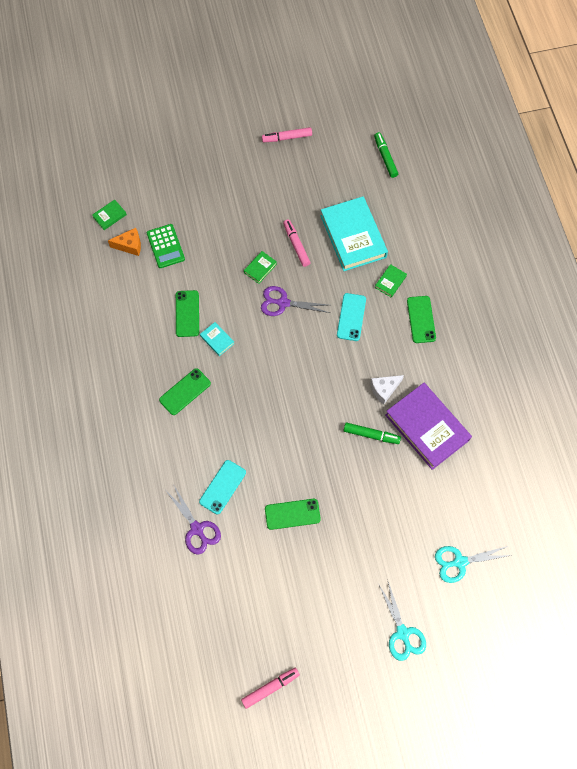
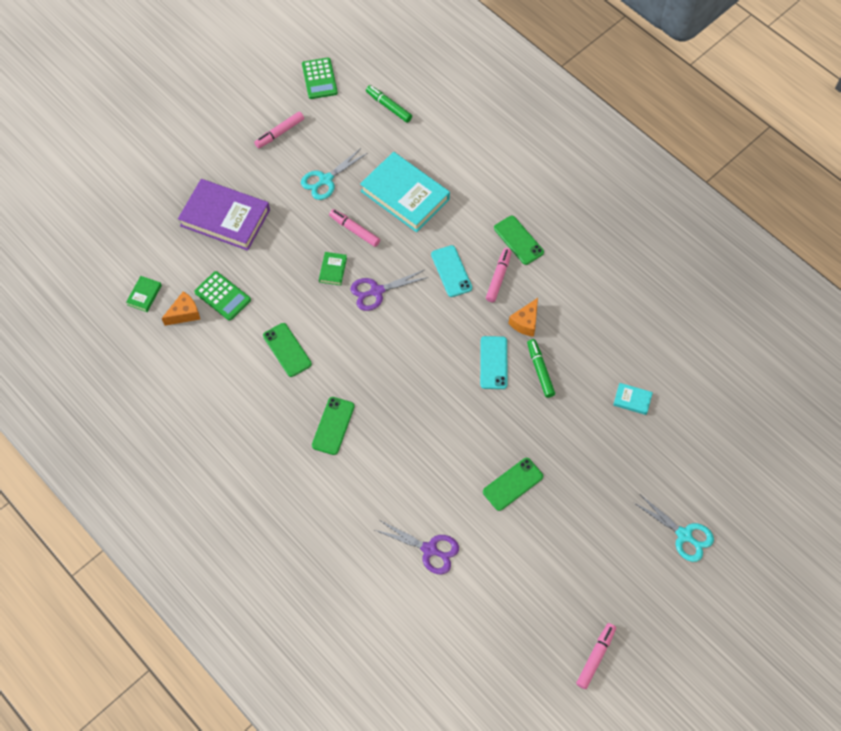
camera: 30 degrees left, 5 degrees down
(217, 340) = (333, 359): turquoise book -> turquoise book (632, 400)
(222, 487) = (429, 496): turquoise phone -> turquoise phone (493, 362)
(344, 108) = (319, 79): none -> green calculator
(371, 435) = (540, 370): green marker -> green marker turned 90 degrees counterclockwise
(384, 389) = (525, 322): white cheese -> orange cheese
(385, 341) = (498, 277): none -> pink marker
(390, 282) = (467, 220): green book -> none
(427, 427) = (587, 336): purple book -> purple book (225, 218)
(460, 562) = (694, 441): turquoise scissors -> turquoise scissors (325, 180)

